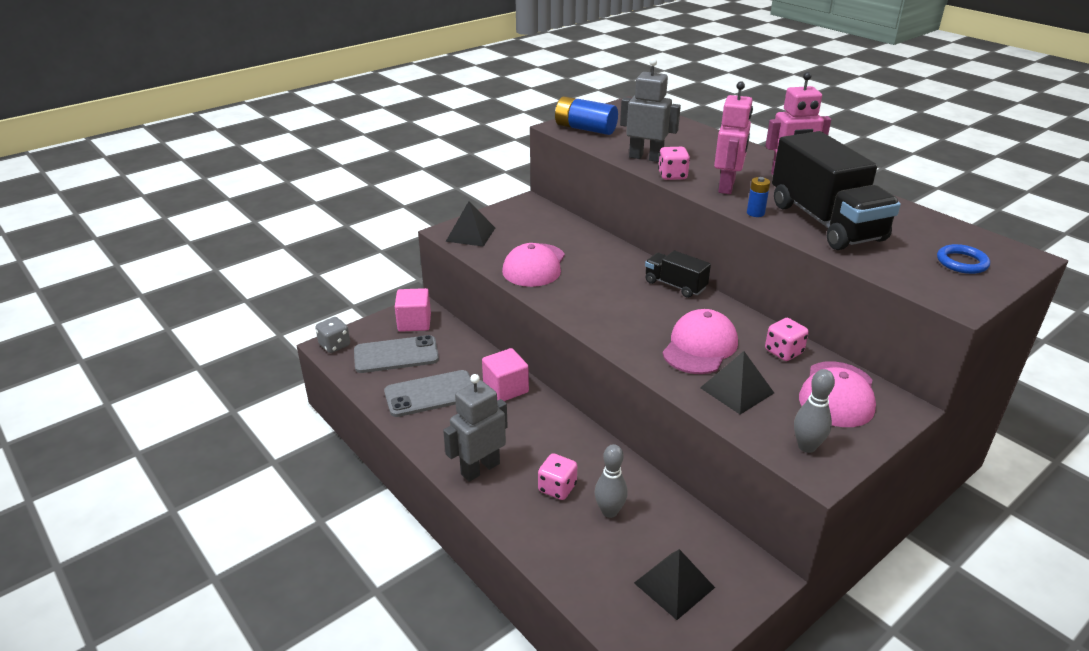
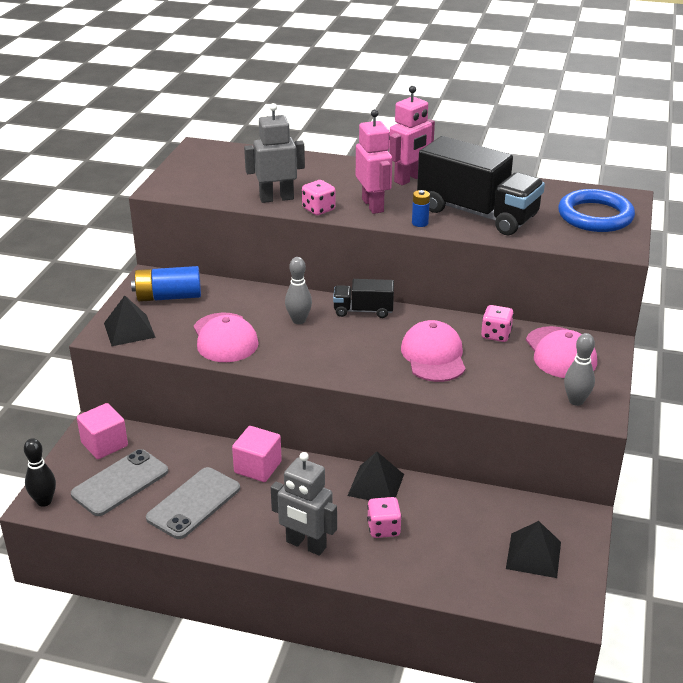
camera: 35 degrees left, 0 degrees up
(334, 345) = (44, 501): grey dice -> black bowling pin
(480, 469) = (306, 545): grey robot -> grey robot turned 75 degrees counterclockwise
(585, 129) = (187, 185): blue battery -> blue battery (168, 297)
(609, 511) = (440, 526): grey bowling pin -> grey bowling pin (299, 320)
(737, 390) = (492, 379): black pyramid -> black pyramid (376, 485)
(962, 262) = (595, 216): blue ring -> blue ring, size x1.84

